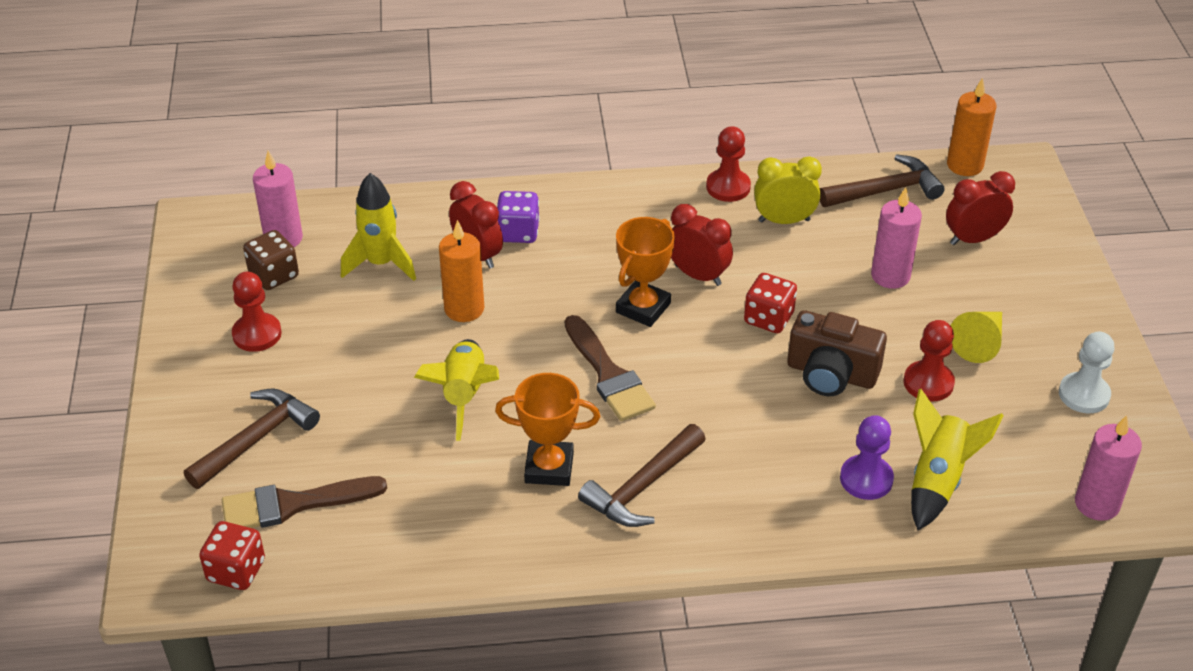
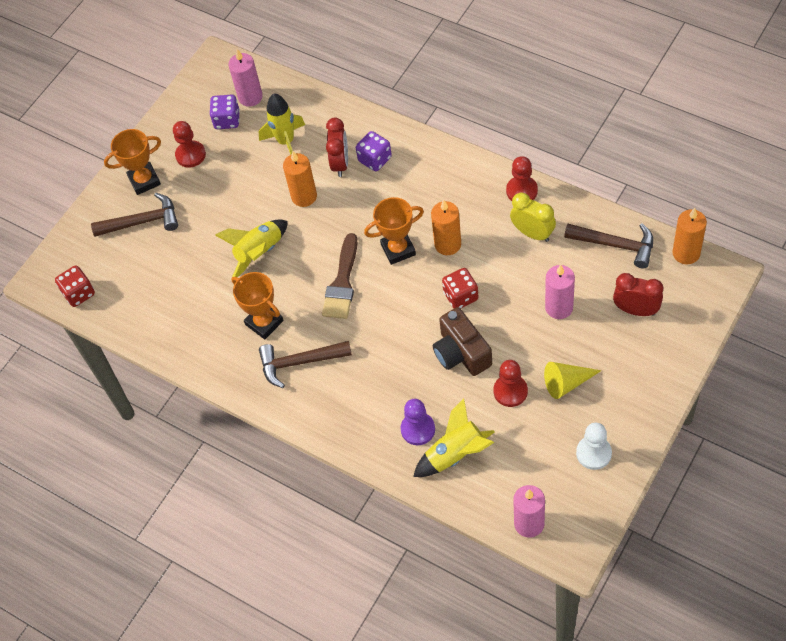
camera: 45 degrees right, 15 degrees up
(214, 392) = (144, 181): none -> orange trophy
(274, 275) = (227, 120): brown dice -> purple dice
(293, 504) = (130, 271): brown brush -> none
(698, 275) = (448, 244): red clock -> orange candle

